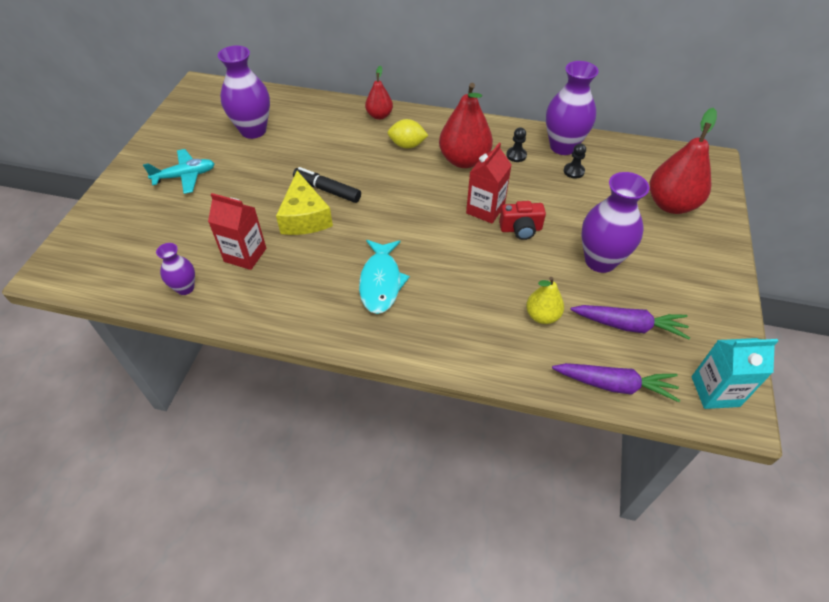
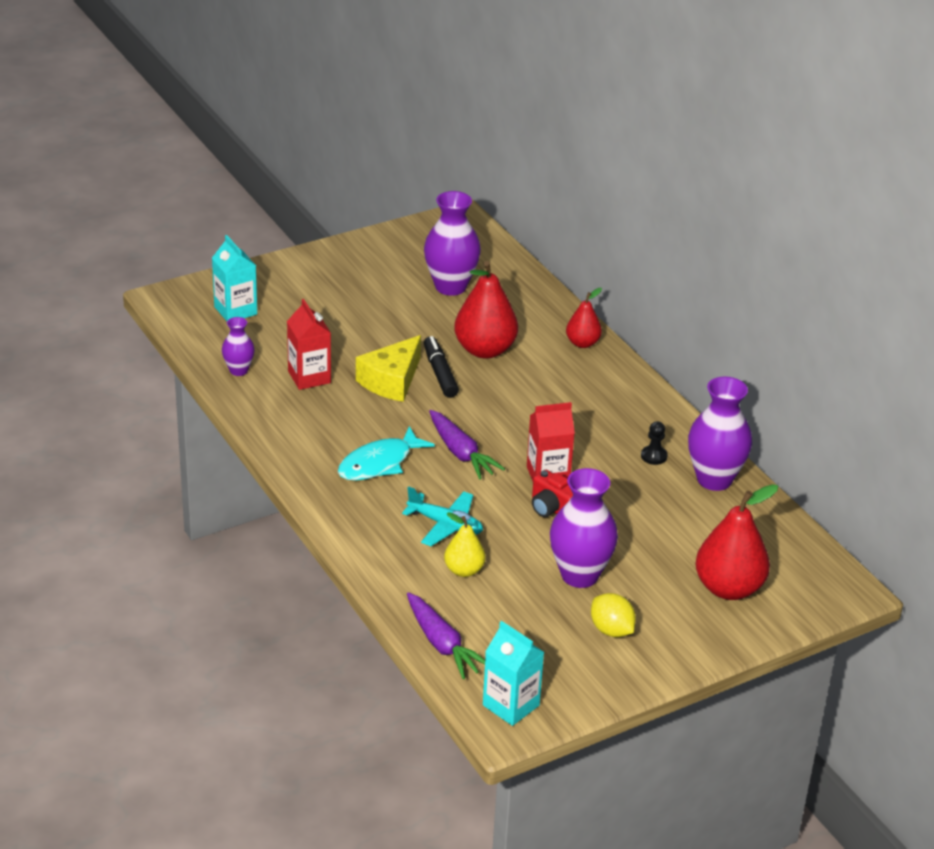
camera: 45 degrees right, 15 degrees down
(122, 243) = (235, 311): none -> turquoise carton
(185, 176) = (344, 290): turquoise plane -> turquoise plane (445, 525)
(407, 145) = (566, 383): yellow lemon -> yellow lemon (611, 630)
(464, 160) = (597, 428): red pear -> red pear (485, 350)
(573, 171) = (685, 504): black pawn -> none
(628, 325) = (521, 625): purple carrot -> purple carrot (461, 453)

